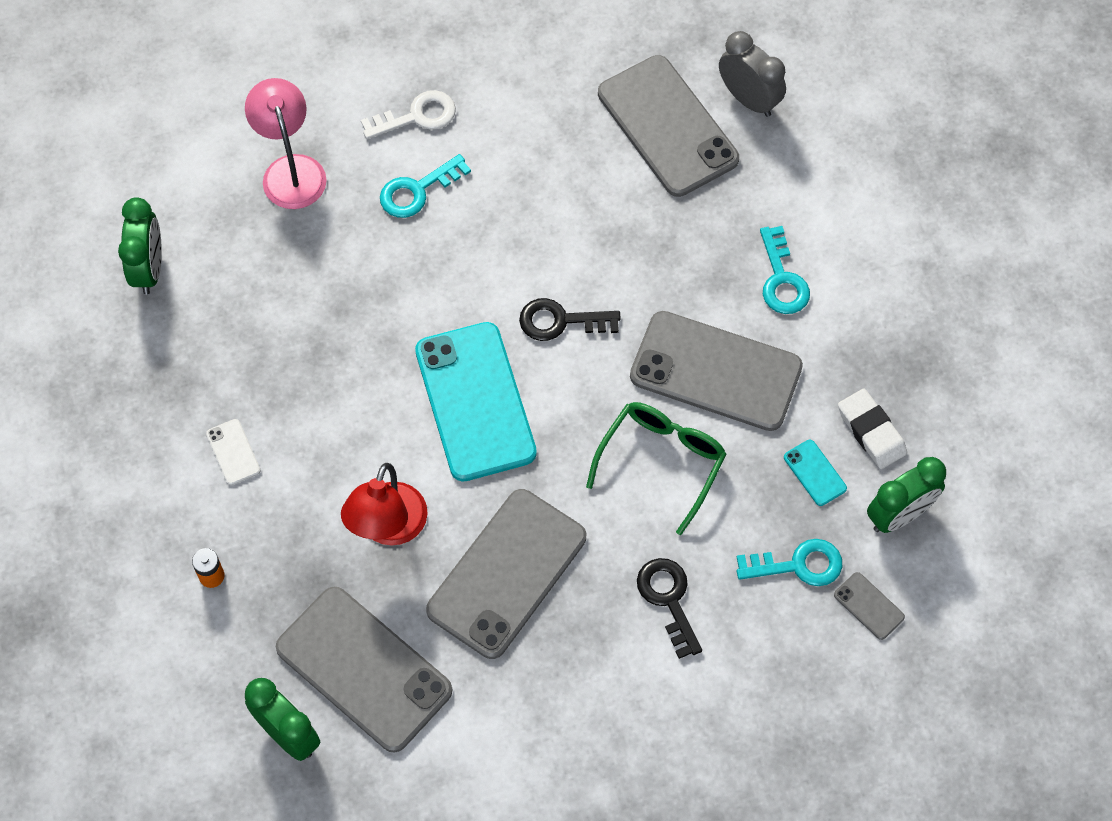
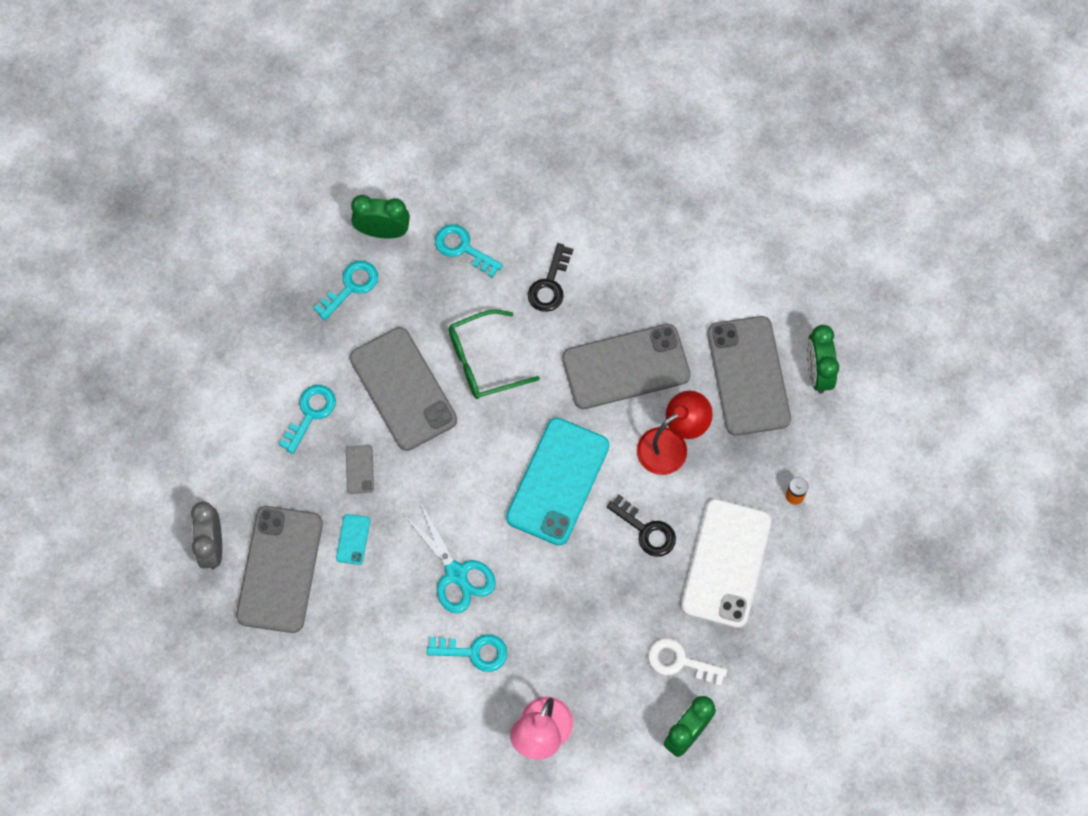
camera: 140 degrees left, 5 degrees up
(233, 452) = (726, 563): white phone -> white phone, size x2.47
(417, 116) = (429, 708): white key -> white key (680, 661)
(498, 243) = (456, 573): none -> turquoise scissors
(560, 321) = (463, 492): black key -> black key (646, 530)
(815, 473) = (405, 289): turquoise phone -> turquoise phone (353, 539)
(869, 606) = (446, 199): grey phone -> grey phone (359, 469)
(871, 431) = (351, 286): white eraser -> turquoise key

